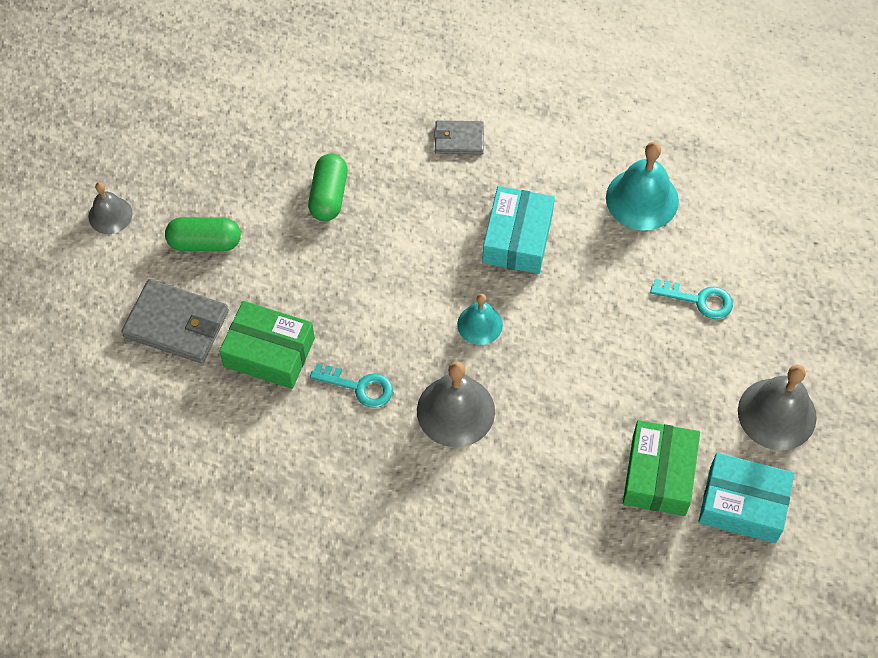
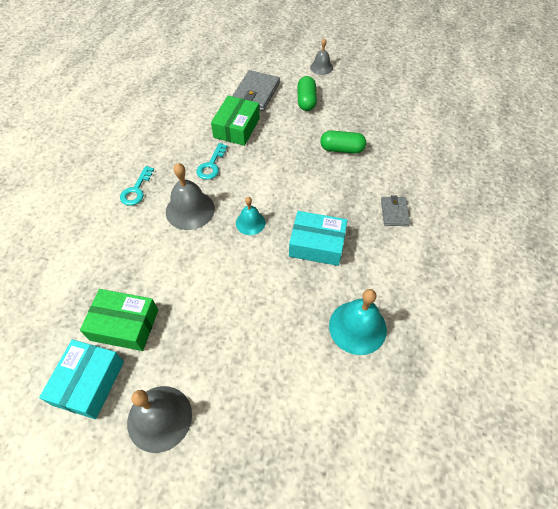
camera: 90 degrees right, 5 degrees down
(699, 300) = (266, 364): turquoise key -> turquoise key (136, 190)

